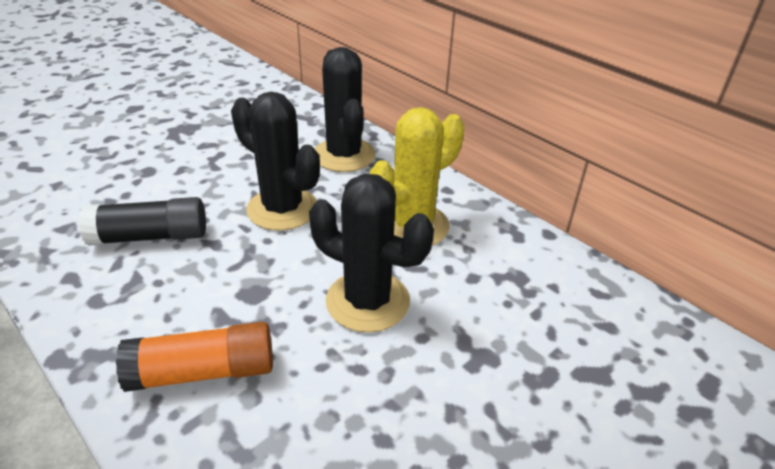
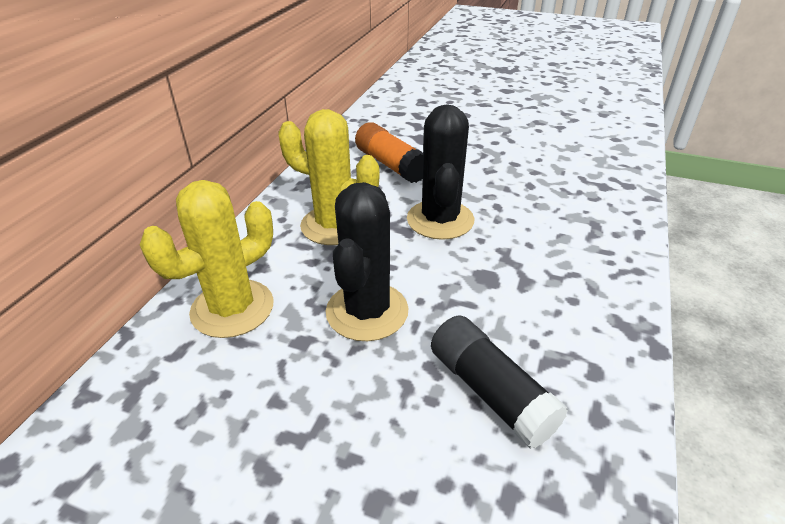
camera: 115 degrees left, 0 degrees up
(204, 372) = (573, 264): orange glue stick -> orange glue stick (390, 165)
(344, 155) = (232, 308): black cactus -> yellow cactus

